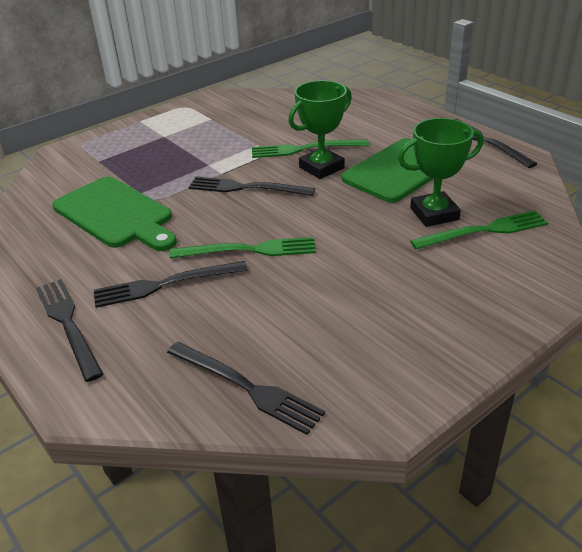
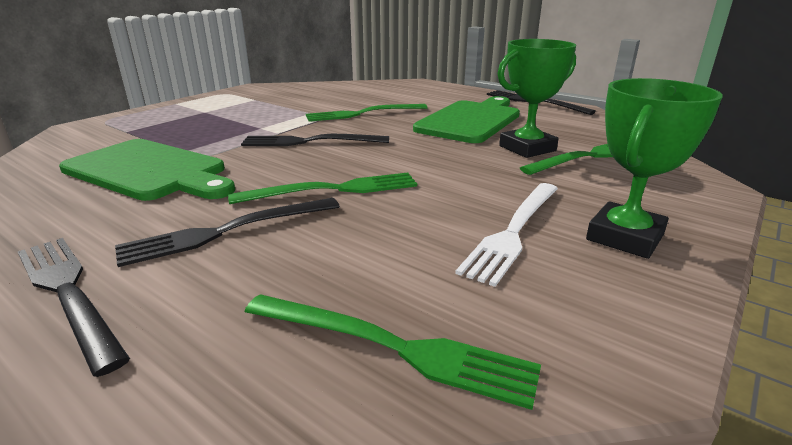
camera: 15 degrees left, 10 degrees down
(246, 387) = (393, 347): black fork -> green fork
(321, 167) = (387, 124): green trophy -> green trophy (624, 237)
(367, 308) = (513, 231): none -> white fork

